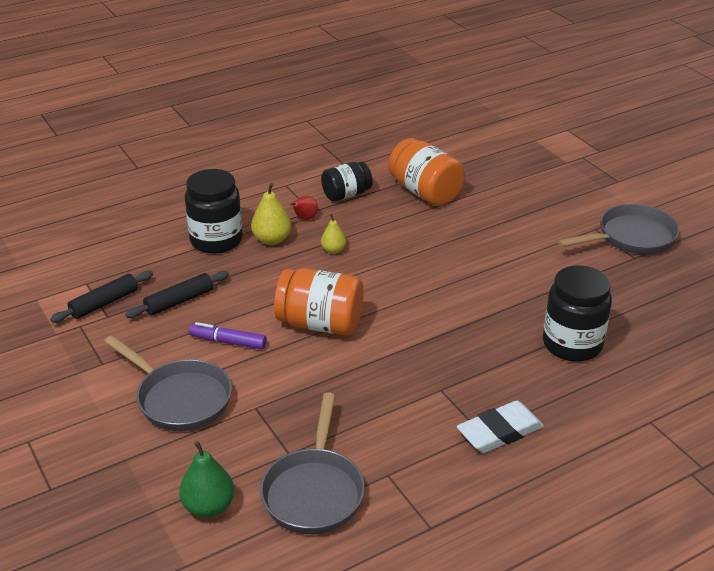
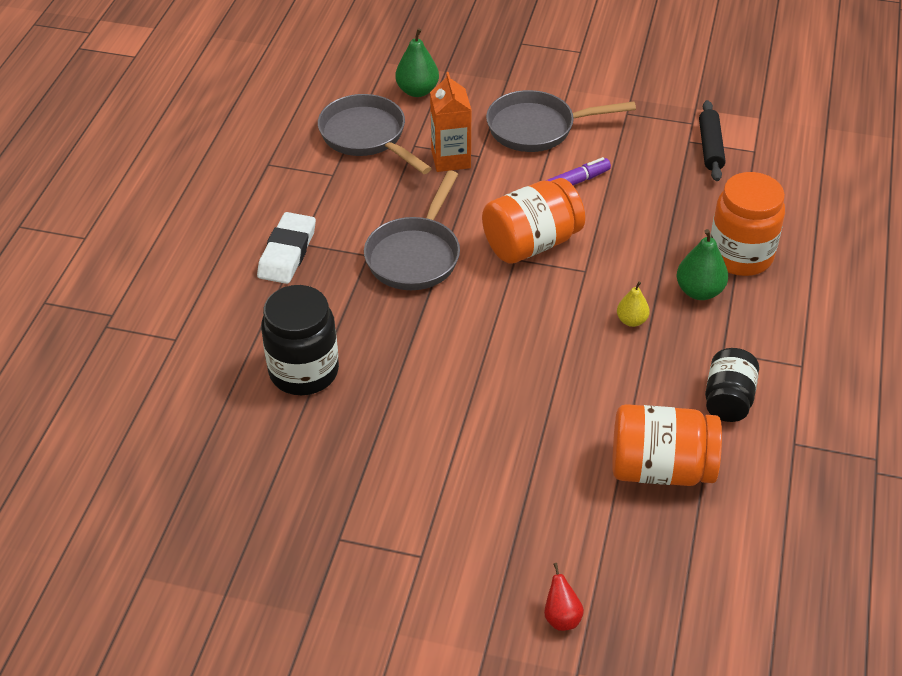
camera: 135 degrees right, 10 degrees up
(179, 301) = (664, 186): black rolling pin -> none
(216, 240) = (740, 256): black jar -> orange jar
(272, 240) = (699, 291): yellow pear -> green pear
(279, 420) = (451, 159): none -> orange carton
(304, 218) = (713, 337): red pear -> red pear (561, 617)
(631, 238) = (368, 572): grey pan -> grey pan (415, 255)

